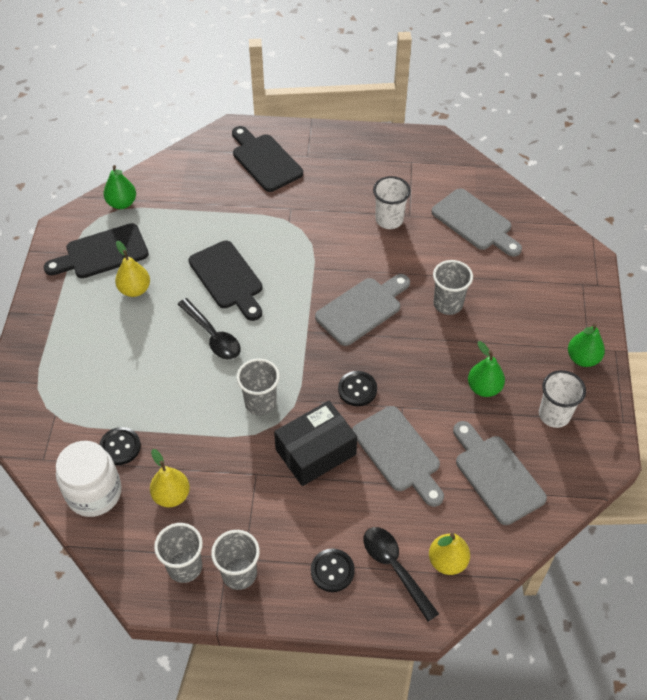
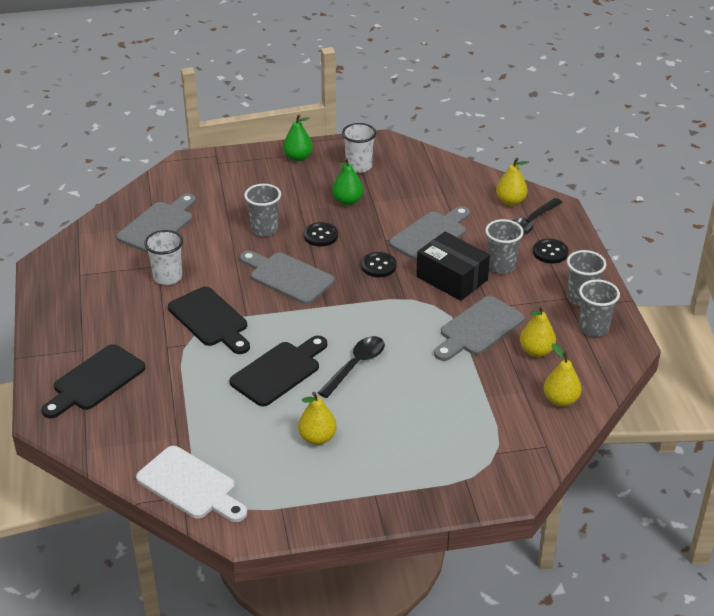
camera: 105 degrees left, 15 degrees down
(94, 493) = (560, 400): white jar -> yellow pear
(102, 253) = (273, 480): black cutting board -> black cutting board (210, 320)
(120, 447) = (506, 396): black button -> black button (321, 235)
(122, 203) = (190, 485): green pear -> white cutting board
(260, 403) = (418, 319): grey cup -> grey cup (501, 266)
(496, 475) = (426, 187): grey cutting board -> grey cutting board (478, 329)

